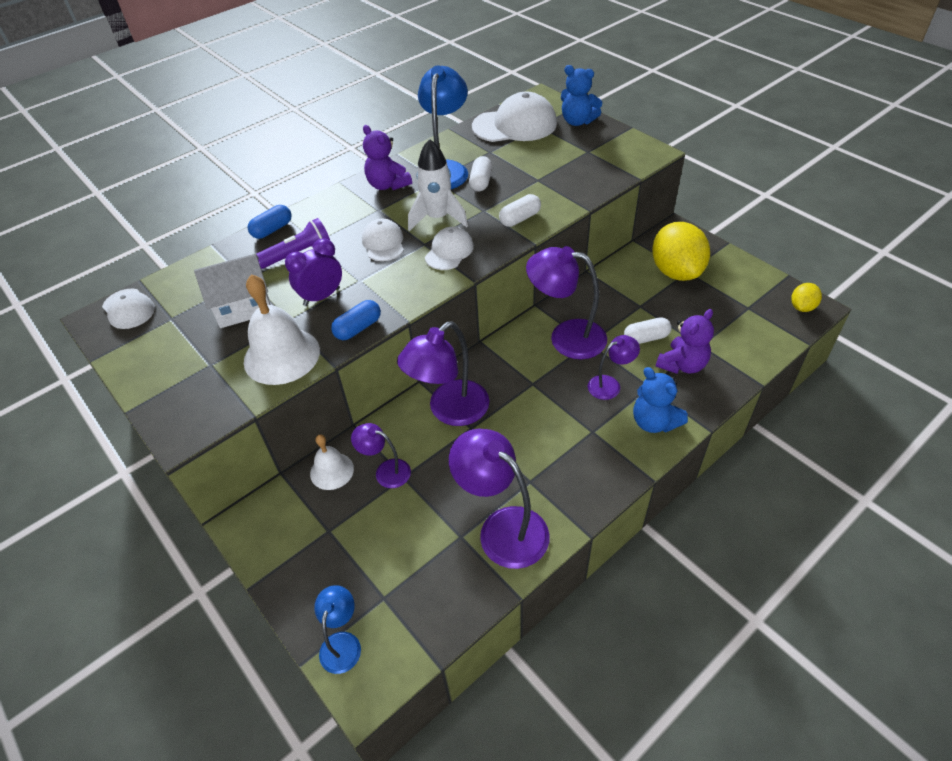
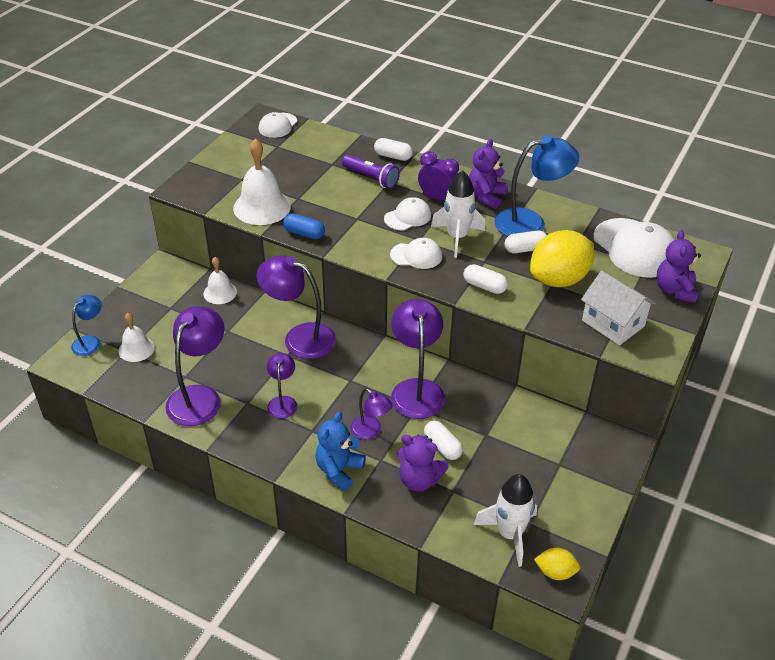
camera: 65 degrees right, 5 degrees down
(243, 306) = (302, 173): white house -> white house (613, 323)
(272, 230) = (393, 156): blue capsule -> white capsule
(322, 297) = (329, 205): purple clock -> purple clock (437, 198)
(342, 643) = (90, 342): blue lamp -> blue lamp turned 45 degrees counterclockwise
(385, 585) = (136, 349): none -> white bell
(386, 471) = (229, 320): purple lamp -> purple lamp (283, 402)
(577, 121) = (674, 290): blue teddy bear -> purple teddy bear
(676, 271) = (554, 454): yellow lemon -> yellow lemon (558, 279)
(757, 322) = (509, 534): none -> white rocket

